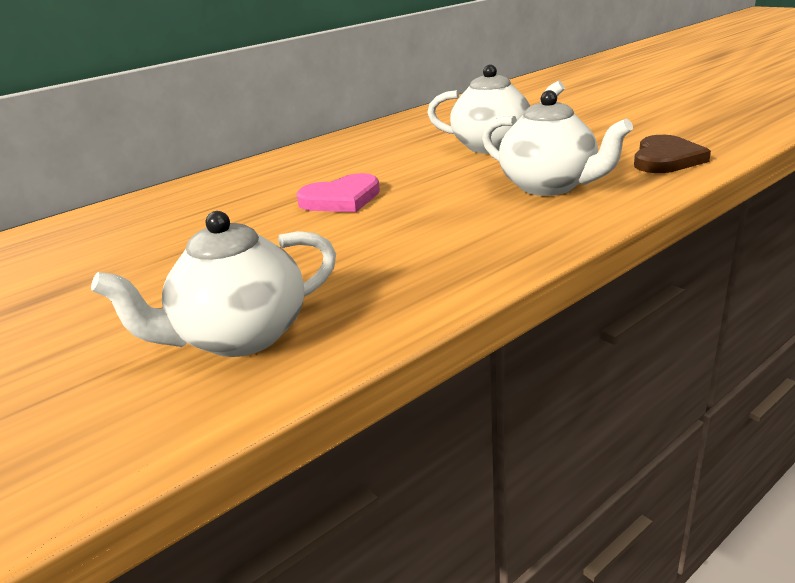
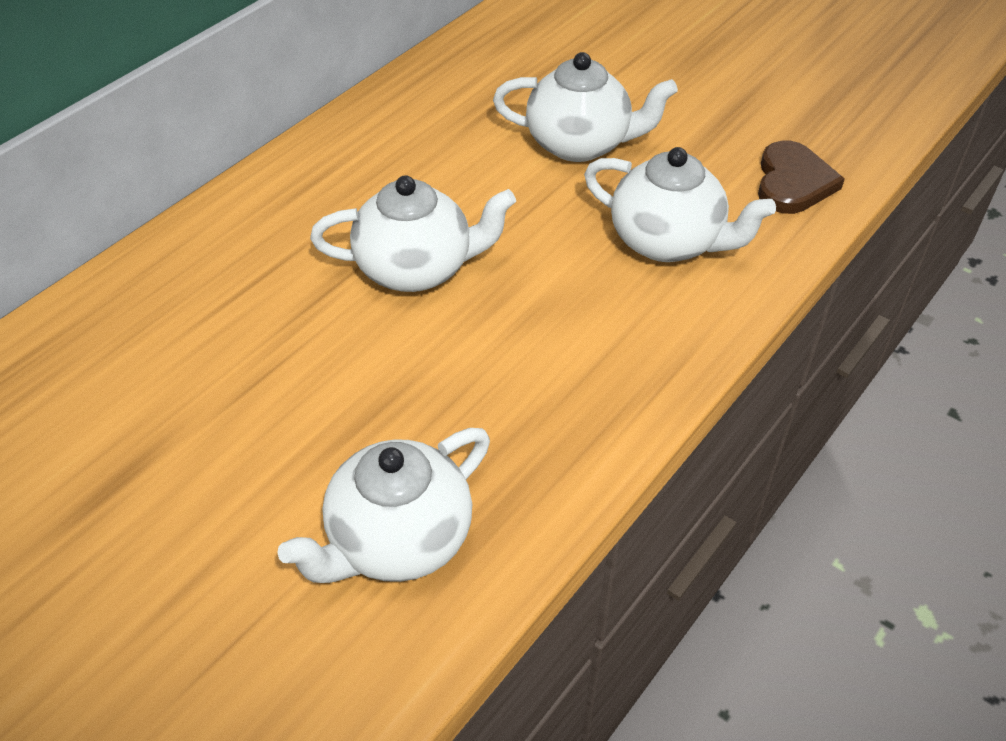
camera: 15 degrees left, 20 degrees up
(341, 199) = (417, 269): pink heart -> white teapot

